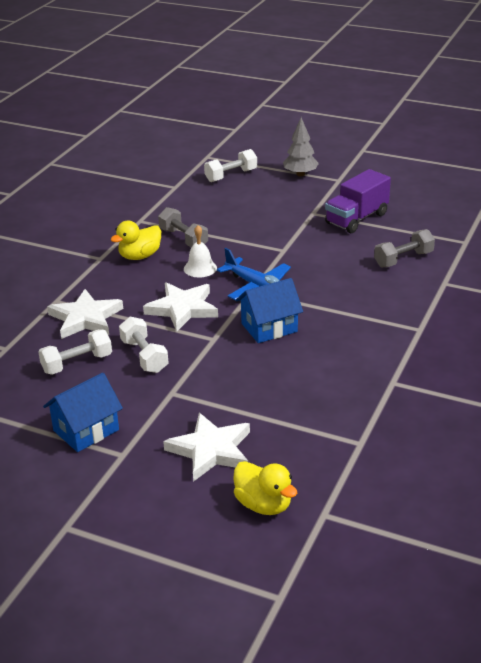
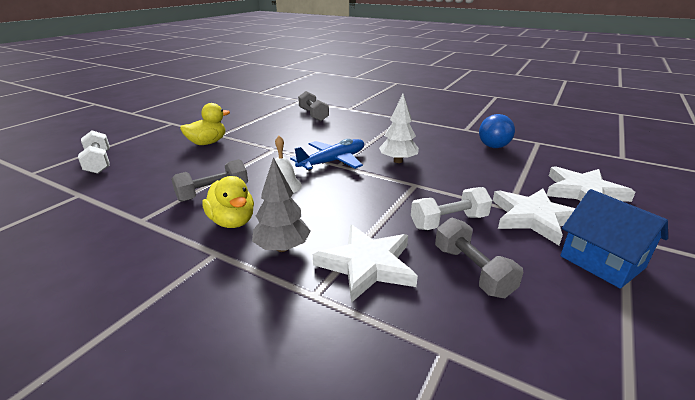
camera: 85 degrees left, 5 degrees down
(77, 363) = (472, 271): white dumbbell -> grey dumbbell
(182, 309) = (359, 198): white star -> white star (533, 218)
(263, 504) = (632, 175): yellow duck -> yellow duck (207, 143)
(269, 327) = (398, 161): blue house -> white tree
(300, 174) = (141, 134): grey tree -> grey tree (282, 248)
(332, 400) = (493, 146): none -> blue ball
(357, 219) = (243, 122): purple truck -> none

